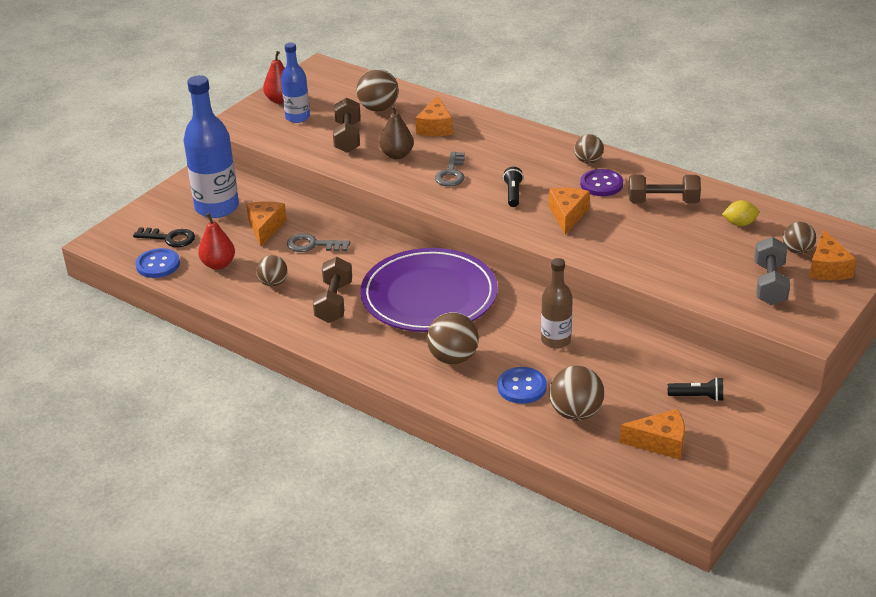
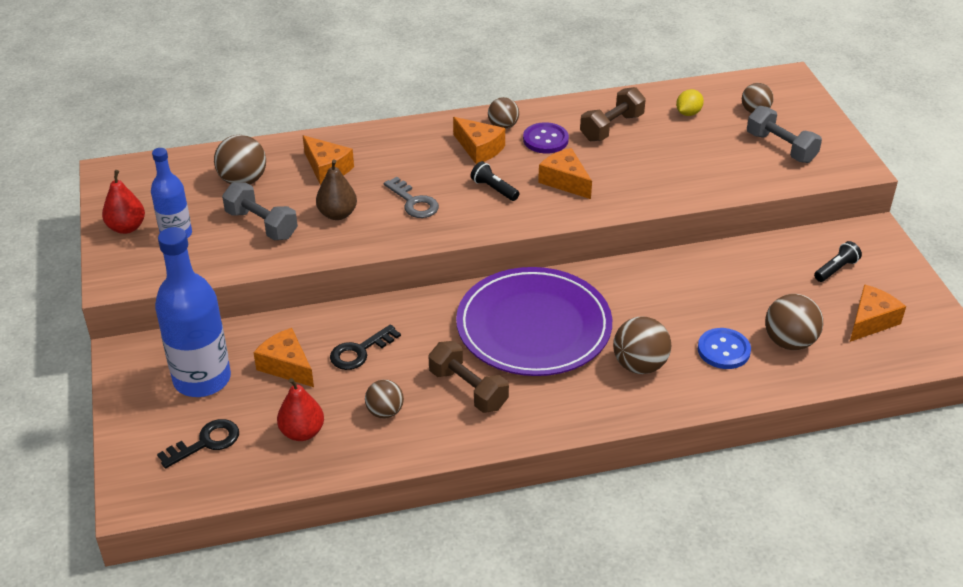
camera: 50 degrees left, 5 degrees up
(158, 265) = (240, 476): blue button -> none
(313, 245) = (359, 351): grey key -> black key
(347, 137) = (261, 225): brown dumbbell -> grey dumbbell
(556, 340) = (683, 295): brown bottle -> none
(827, 268) = (792, 112): orange cheese -> orange cheese (479, 149)

